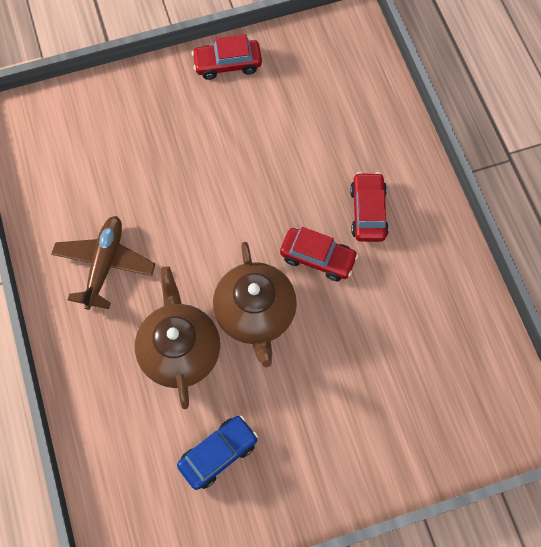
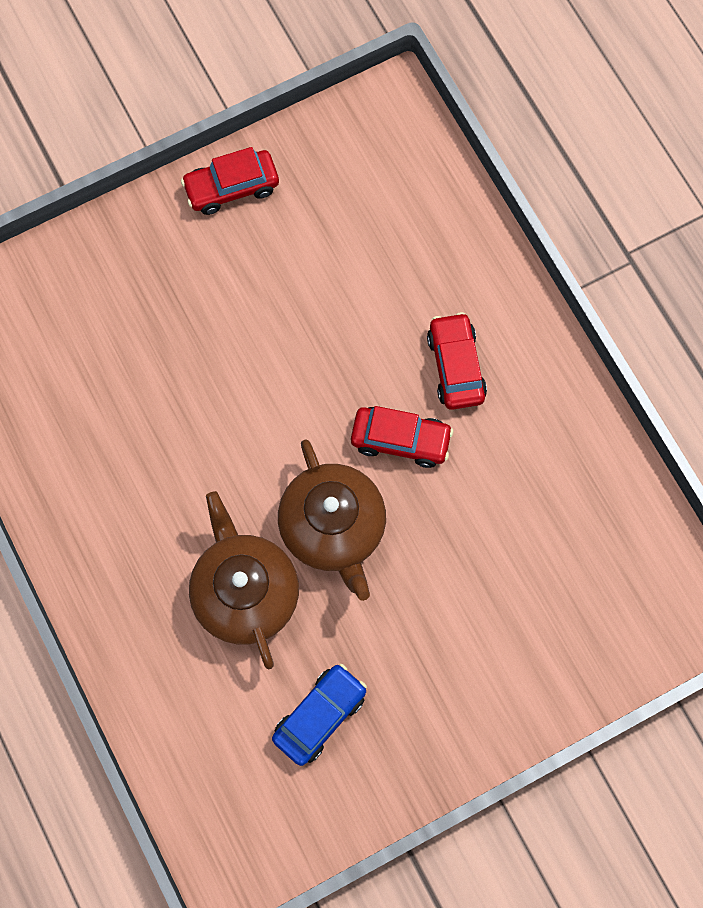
camera: 10 degrees left, 5 degrees up
(104, 265) = (123, 496): brown plane -> none

